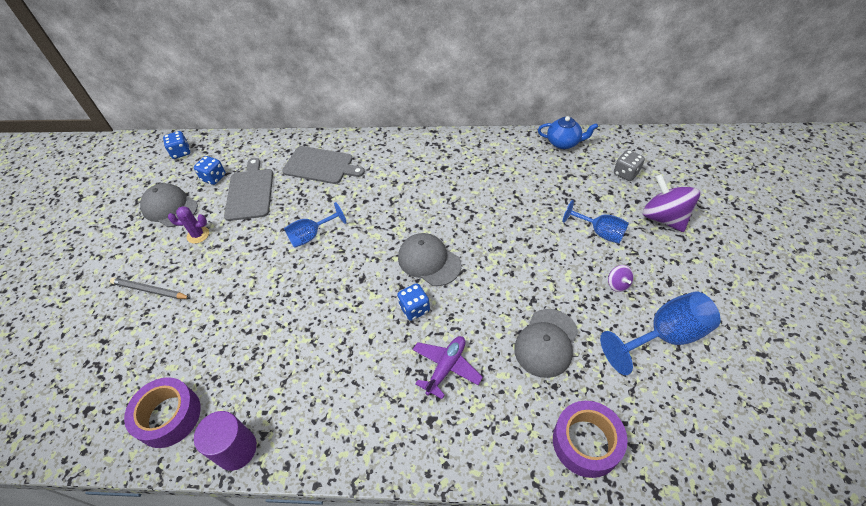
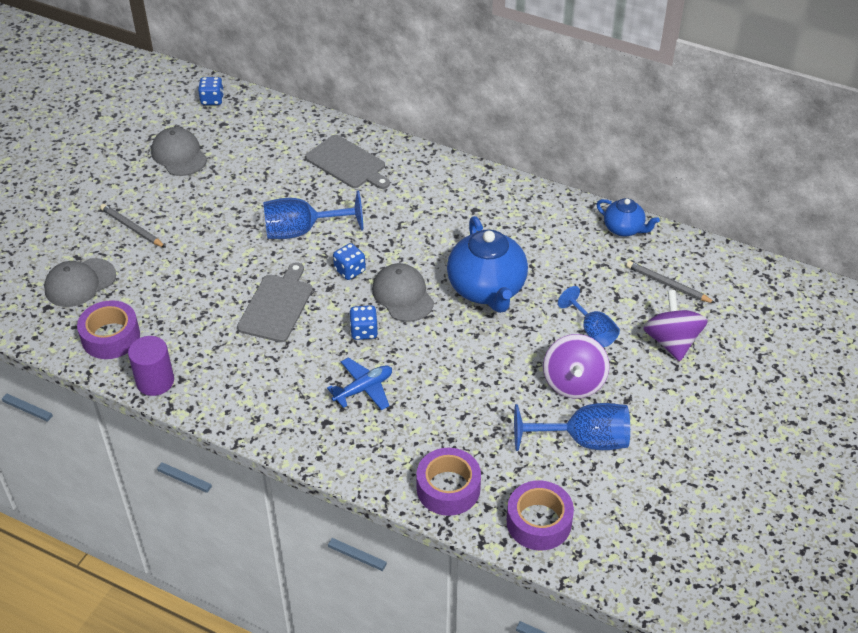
camera: 20 degrees right, 5 degrees down
(198, 235) = (195, 192): purple cactus -> none
(214, 178) = (234, 139): blue dice -> blue dice (350, 270)
(250, 192) = (263, 166): grey cutting board -> grey cutting board (277, 305)
(311, 235) = (302, 231): blue goblet -> blue goblet, size x1.55
(446, 367) = (363, 389): purple plane -> blue plane
(494, 229) = (487, 289): none -> blue teapot
(546, 343) = (467, 404): grey cap -> grey cap (80, 283)
(618, 284) = (573, 382): purple spinning top -> purple spinning top, size x2.17
(626, 173) = (667, 284): grey dice -> grey pencil
(689, 441) = (539, 522): none -> purple tape

